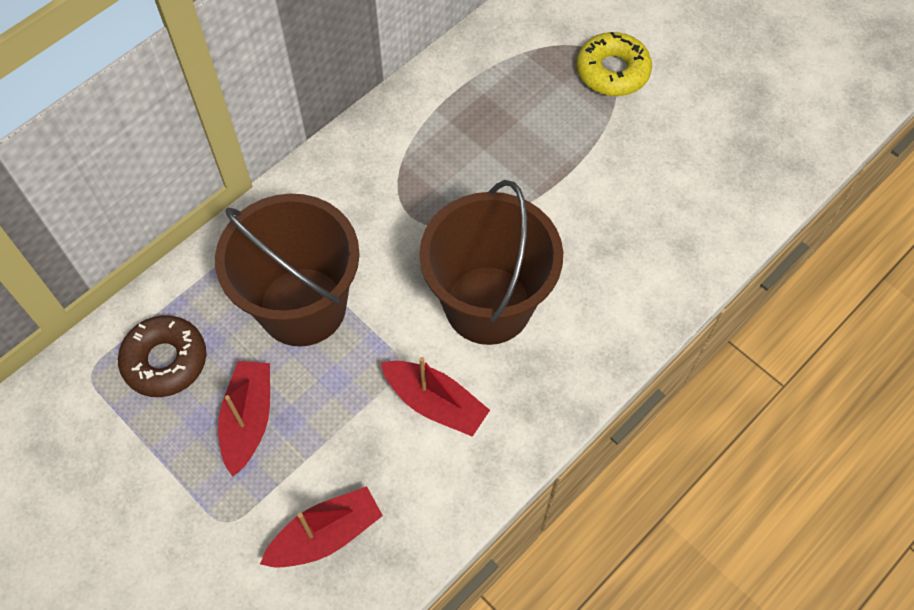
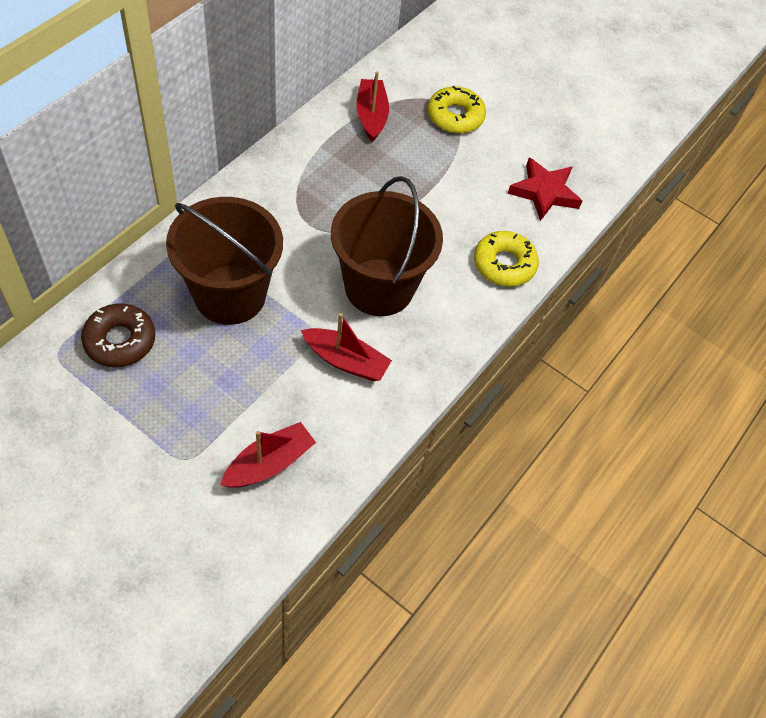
camera: 15 degrees left, 5 degrees down
(248, 420) = (195, 382): red boat -> red boat (371, 116)
(652, 280) = (504, 264): none -> yellow donut
(717, 181) = (544, 192): none -> red star

